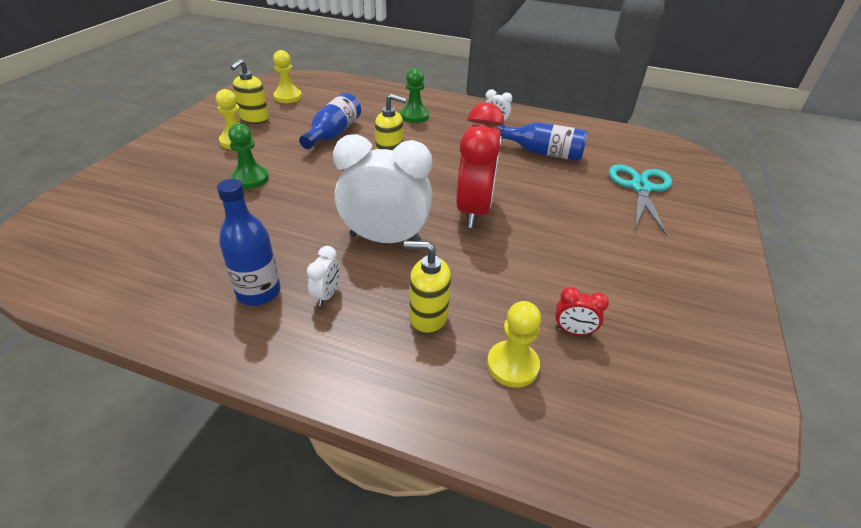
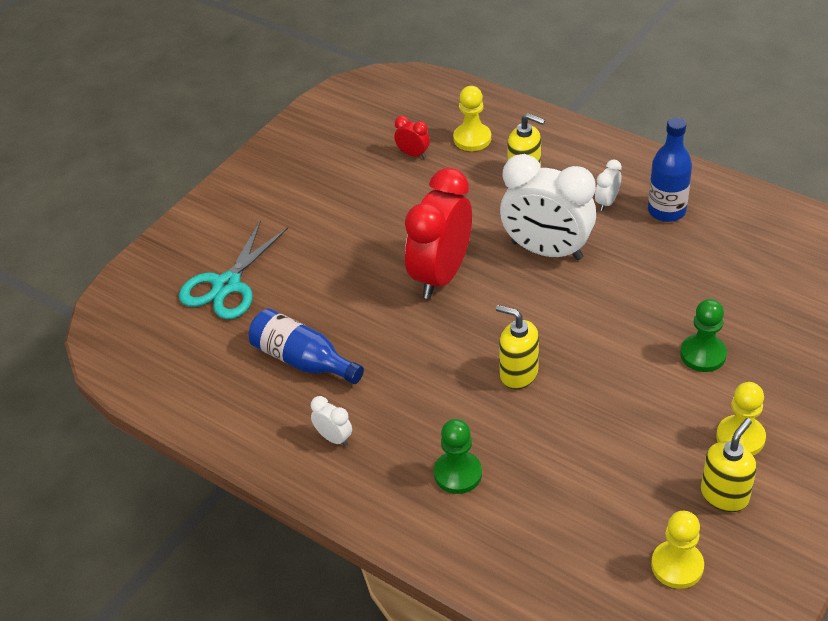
camera: 160 degrees left, 5 degrees up
(333, 133) = (595, 440): blue bottle -> none

